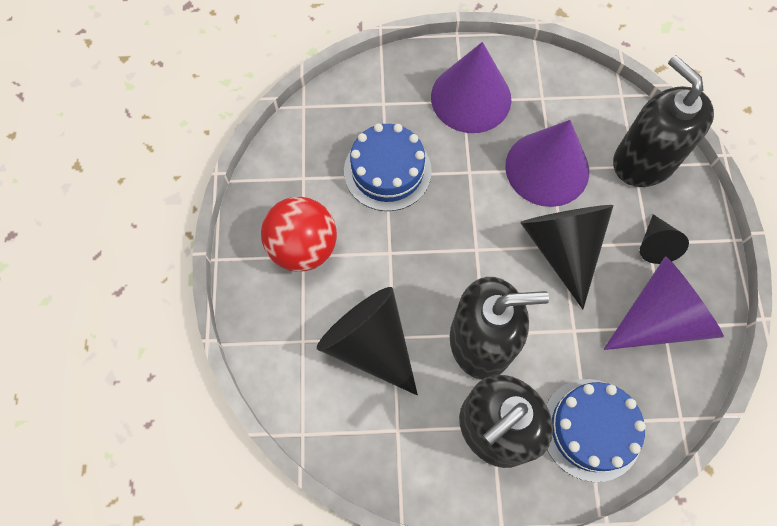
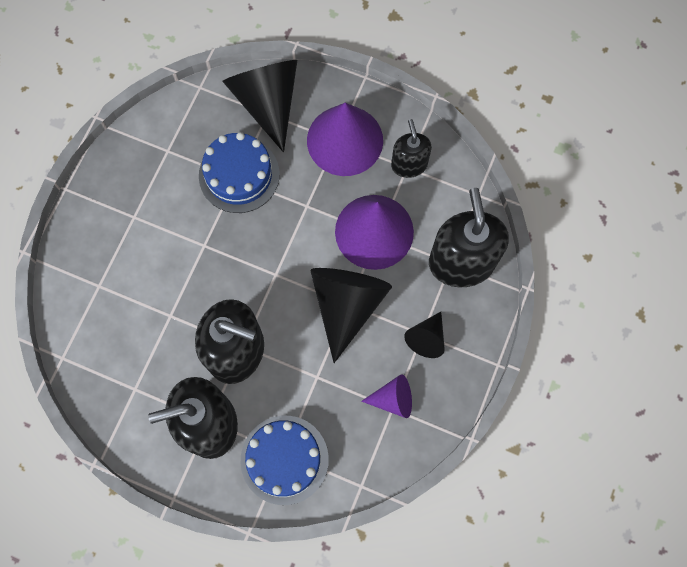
camera: 25 degrees right, 5 degrees up
(303, 247) = (137, 210): red ball -> none
(370, 343) = (149, 312): black cone -> black cone (267, 102)
(543, 95) = (409, 164): none -> black soap dispenser
(659, 318) = (393, 399): purple cone -> purple cone, size x0.52

